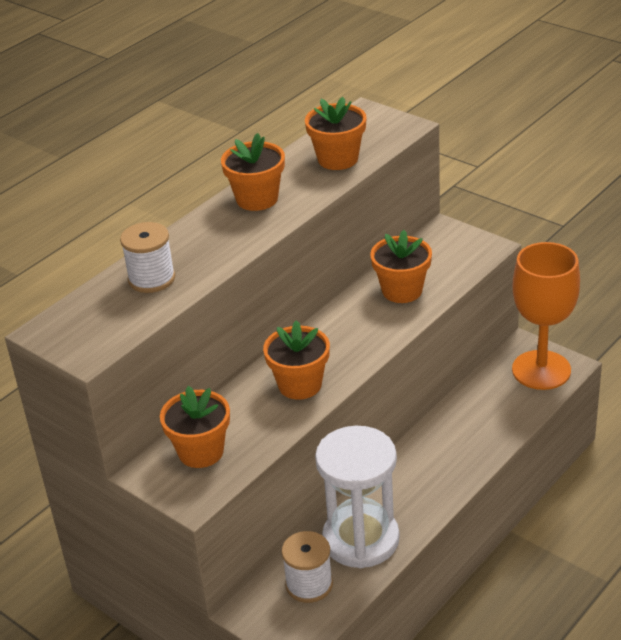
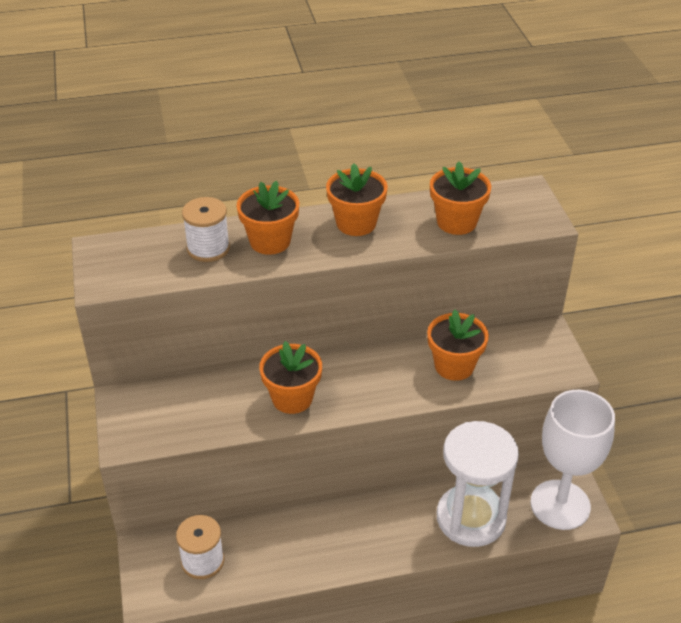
camera: 35 degrees right, 5 degrees up
(201, 451) = (170, 407): orange flower pot -> orange flower pot (270, 241)
(361, 539) = (273, 551): white hourglass -> white hourglass (471, 518)
(541, 370) = (560, 505): orange goblet -> white goblet

